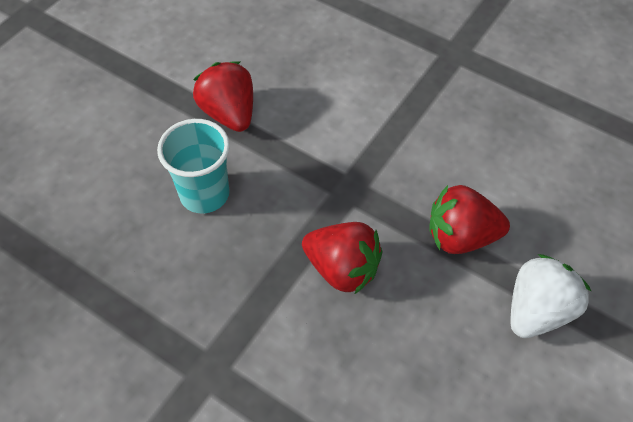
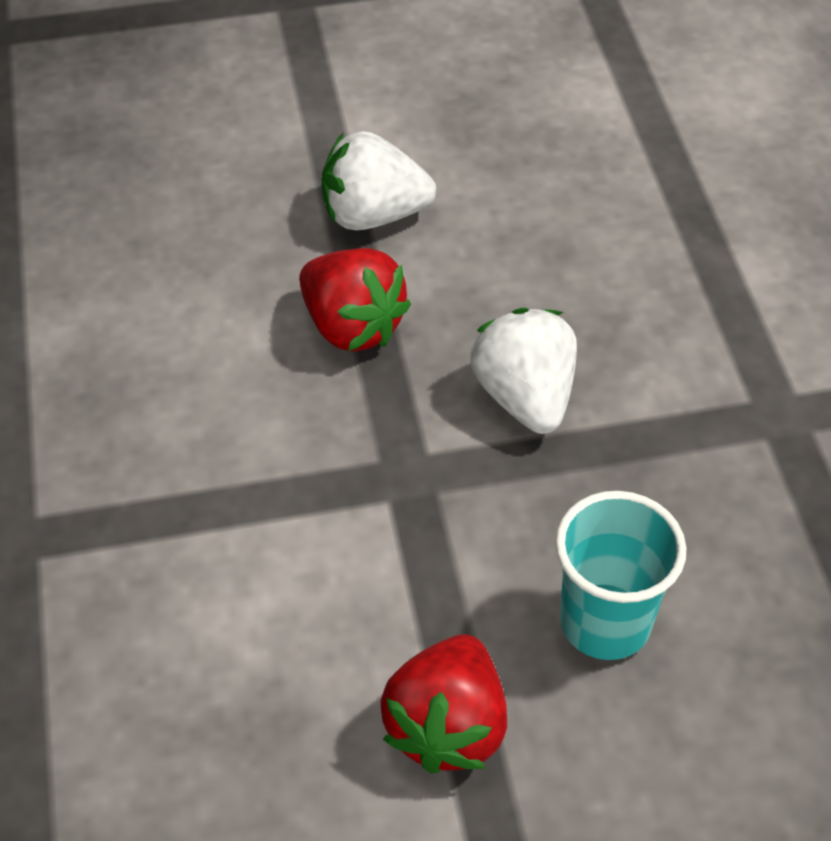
camera: 135 degrees left, 5 degrees down
(342, 269) = (525, 397): red strawberry -> white strawberry

